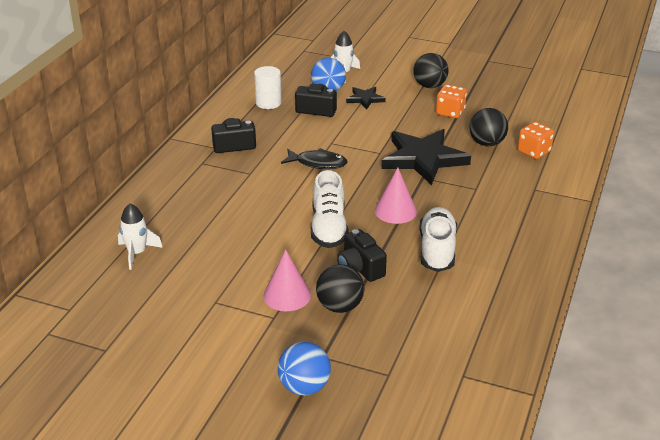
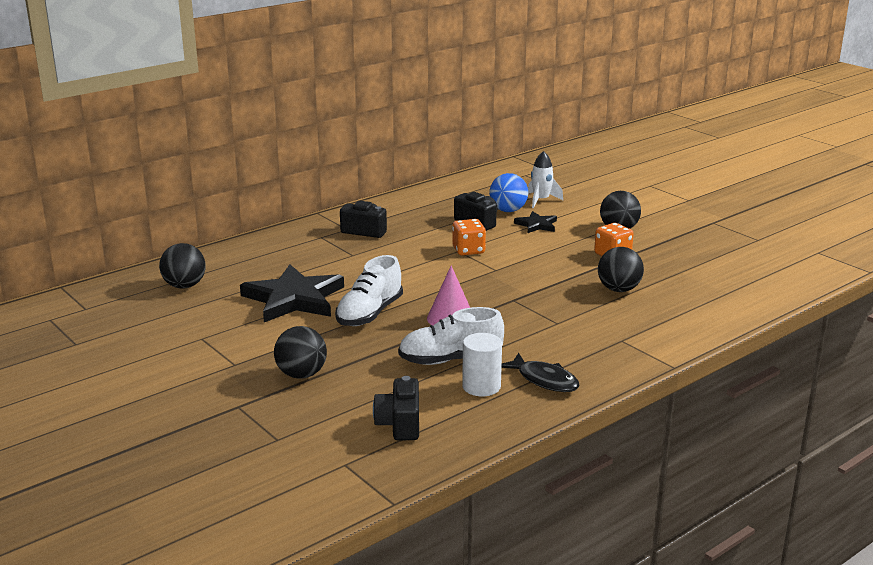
camera: 30 degrees right, 10 degrees down
(137, 253) = (184, 286): white rocket -> black ball
(268, 103) = (438, 207): white cylinder -> white cylinder (481, 386)
(287, 295) = (266, 352): pink cone -> none
(304, 387) = (193, 422): blue ball -> none
(318, 163) = (424, 263): black fish -> black fish (544, 380)
(360, 268) = (358, 352): black camera -> black camera (400, 424)
(423, 159) = (533, 285): black star -> black star (294, 299)
(437, 250) = (450, 360): white shoe -> white shoe turned 135 degrees counterclockwise
(533, 152) = (663, 309): orange dice -> orange dice (468, 250)

